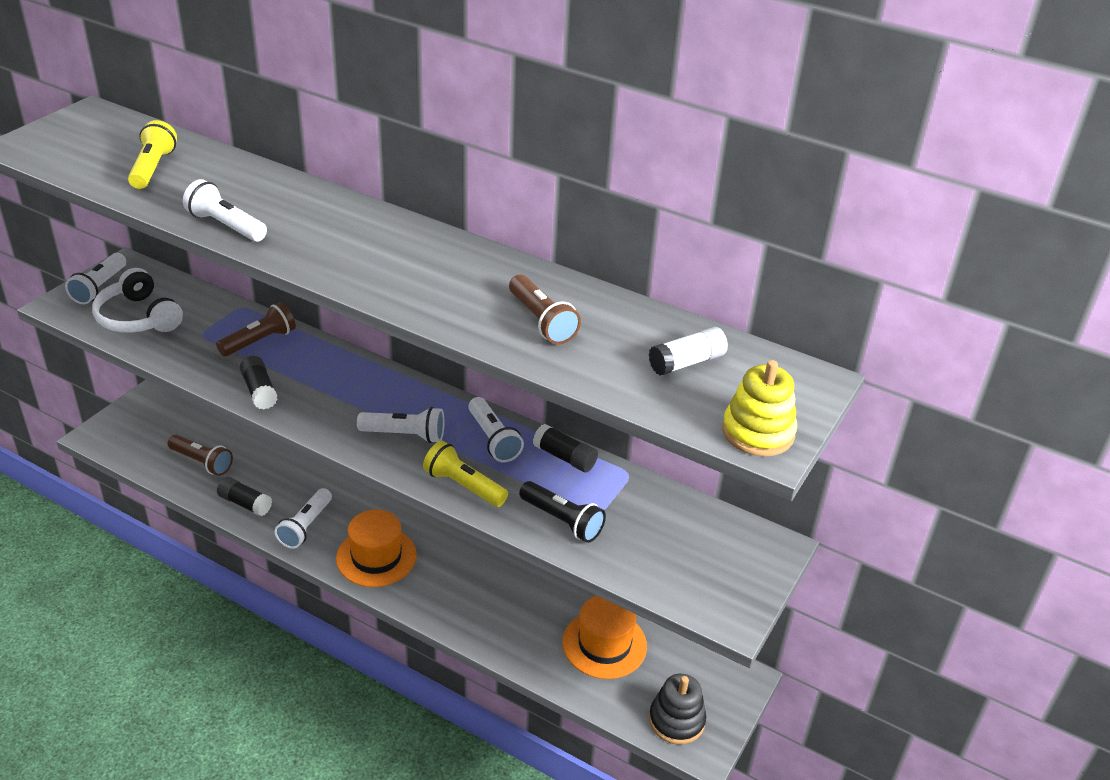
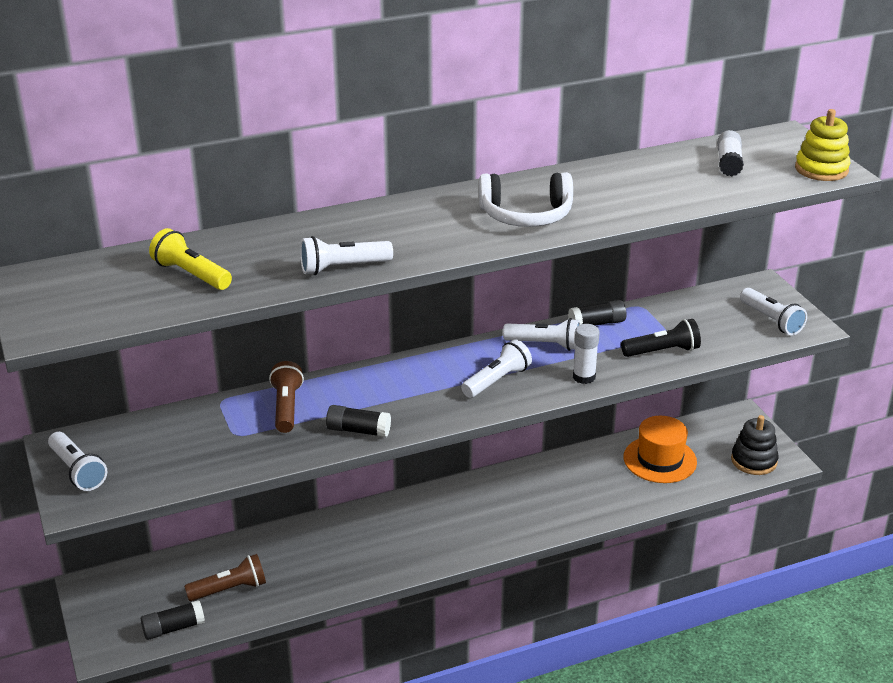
camera: 50 degrees left, 5 degrees down
(138, 318) = (161, 462): white headphones -> white headphones (526, 215)
(245, 503) = (317, 582): black glue stick -> black glue stick (173, 628)
(306, 526) = (385, 557): white flashlight -> white flashlight (771, 320)
(376, 557) = (462, 532): orange hat -> none
(463, 486) = (584, 377): yellow flashlight -> white glue stick
(542, 321) = (630, 191): brown flashlight -> none

